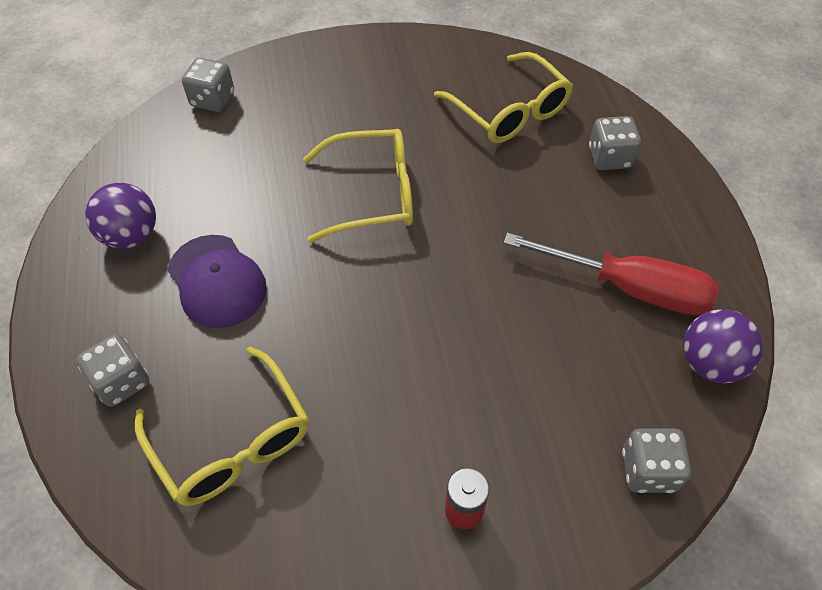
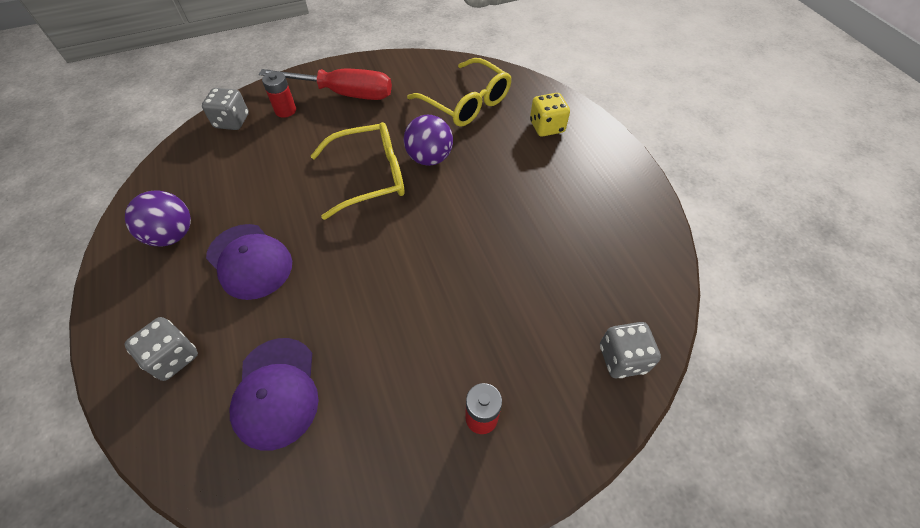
camera: 10 degrees left, 0 degrees up
(232, 441) = (276, 392): yellow glasses -> purple cap
(279, 93) = (285, 110): none -> red battery
(609, 157) = (546, 127): grey dice -> yellow dice
(629, 288) = (579, 219): red screwdriver -> red screwdriver (344, 94)
(710, 363) = (651, 267): purple ball -> purple ball (429, 158)

